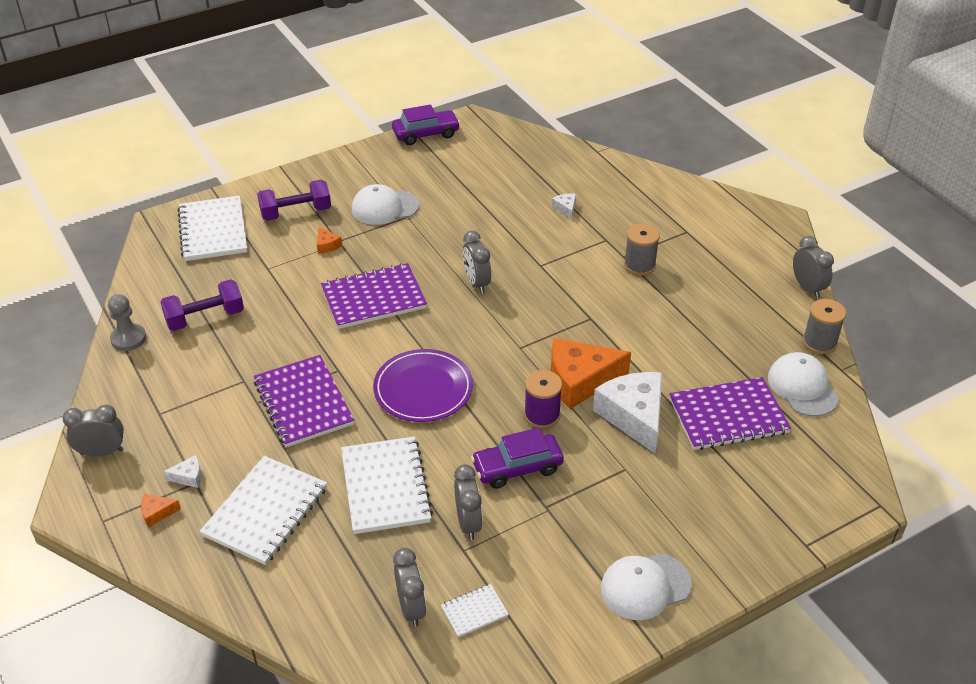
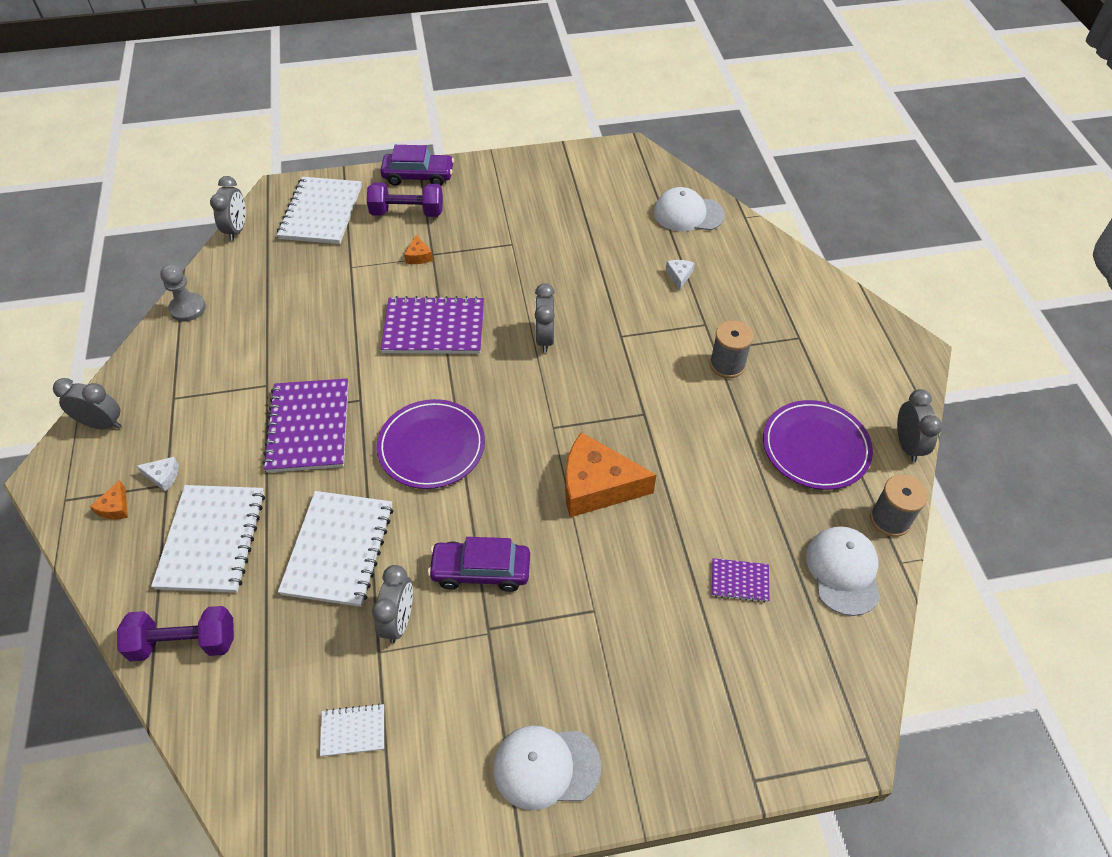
camera: 20 degrees right, 10 degrees up
(157, 513) = (115, 507): orange cheese -> orange cheese turned 90 degrees counterclockwise
(205, 318) = (266, 305): purple dumbbell -> purple dumbbell (184, 643)
(266, 512) = (212, 540): white notebook -> white notebook turned 45 degrees counterclockwise
(385, 207) = (495, 228): white cap -> white cap (688, 214)
(411, 608) = (293, 702): grey clock -> grey clock (237, 229)
(426, 134) = (576, 155): purple car -> purple car (418, 176)
(542, 415) = (537, 515): purple spool -> none
(634, 416) = (634, 547): white cheese -> none
(728, 416) = (739, 581): purple notebook -> purple notebook, size x0.48
(739, 307) = (815, 447): none -> purple plate

